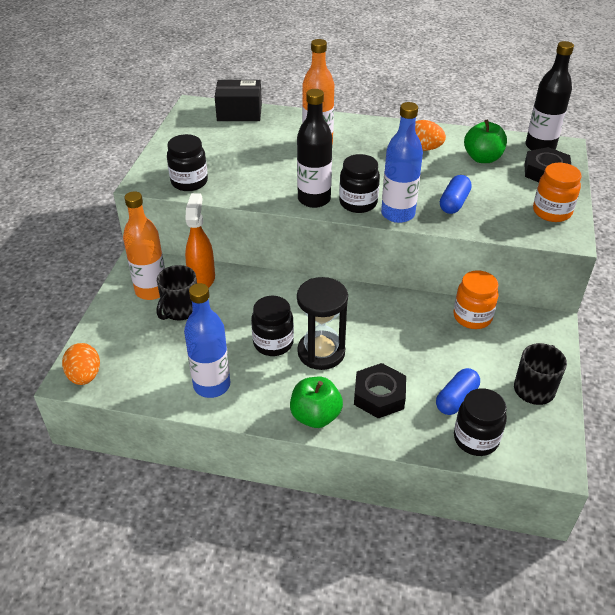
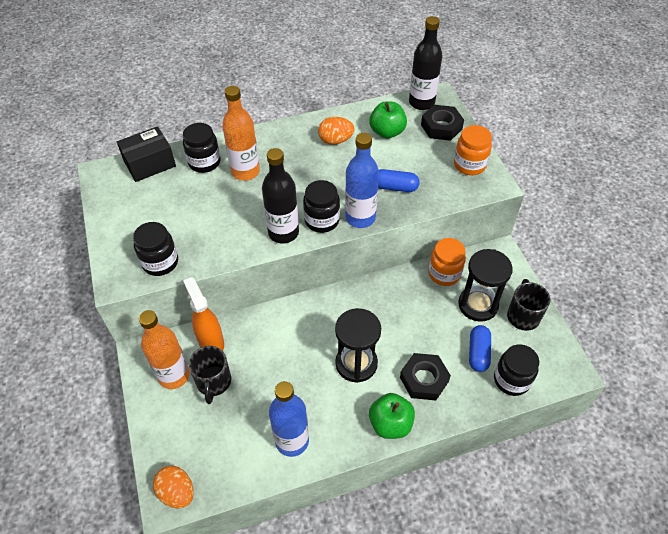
camera: 30 degrees left, 10 degrees up
(273, 343) = (313, 374): black jar -> black jar (204, 162)
(454, 203) = (395, 187): blue capsule -> blue capsule turned 75 degrees counterclockwise
(489, 358) = (478, 305): none -> black hourglass

